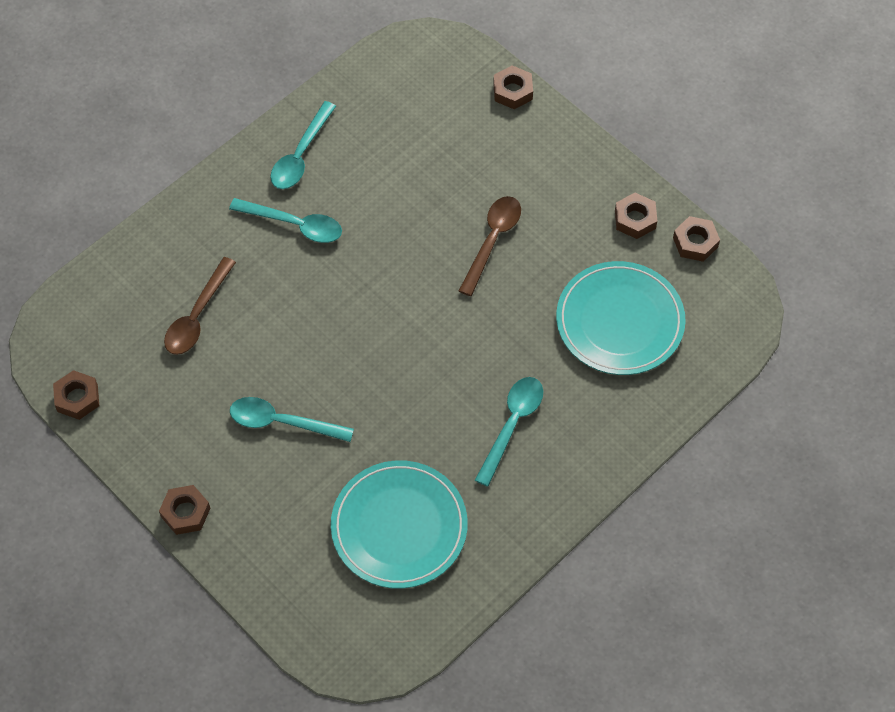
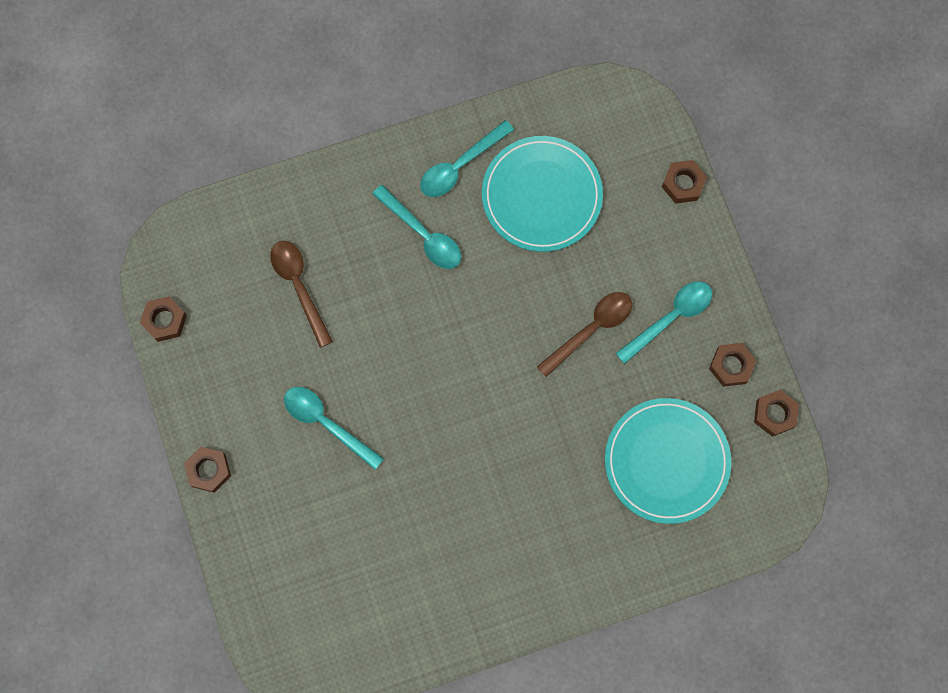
camera: 25 degrees right, 15 degrees up
(197, 316) = (299, 287): brown spoon -> brown spoon turned 105 degrees clockwise
(399, 527) = (381, 568): turquoise plate -> turquoise plate (541, 196)
(512, 425) = (522, 518): turquoise spoon -> turquoise spoon (670, 318)

